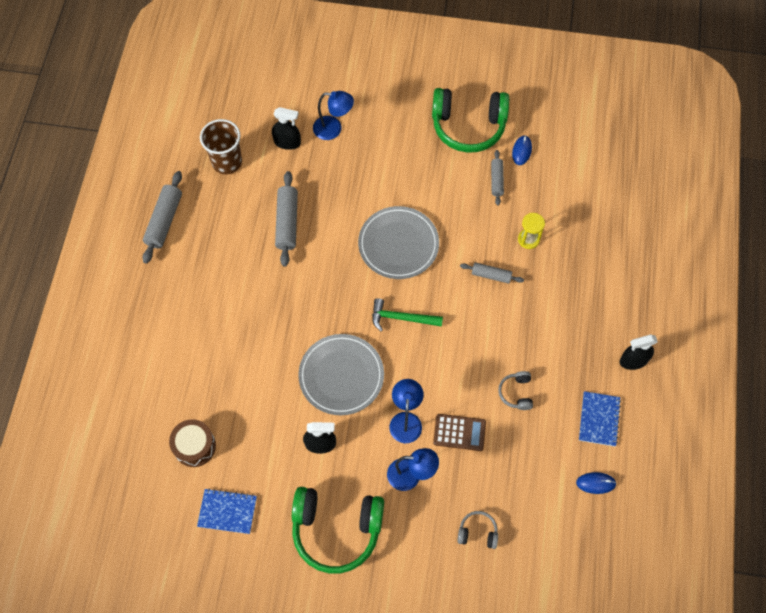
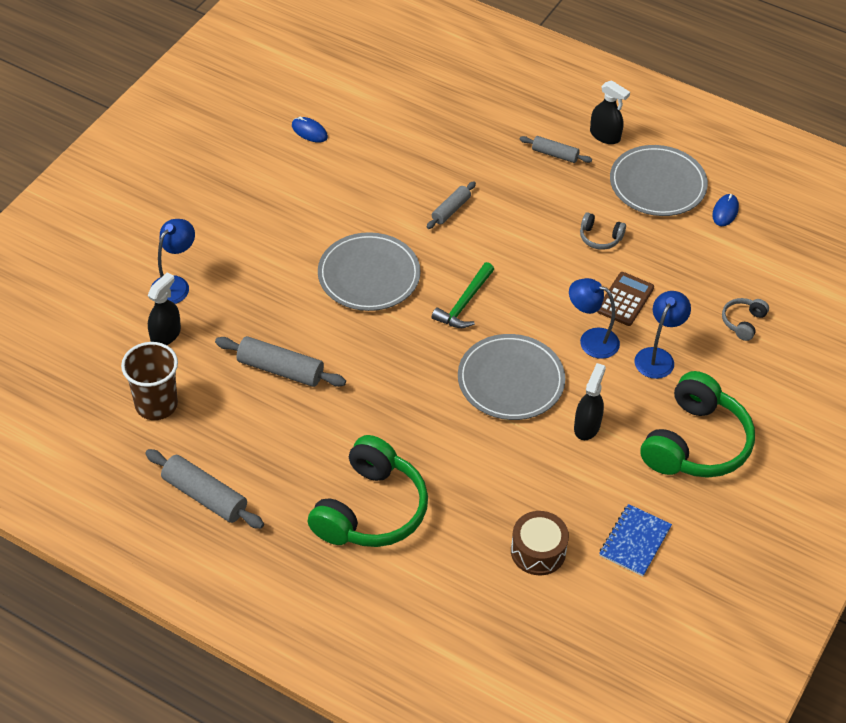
camera: 70 degrees left, 15 degrees down
(468, 126) = (249, 164): green headphones -> green headphones (370, 510)
(496, 180) = (334, 165): grey rolling pin -> grey rolling pin (555, 154)
(528, 239) = (423, 165): yellow hourglass -> none
(599, 419) = (657, 184): blue notebook -> grey plate
(633, 360) = (605, 136): black spray bottle -> black spray bottle turned 60 degrees counterclockwise

